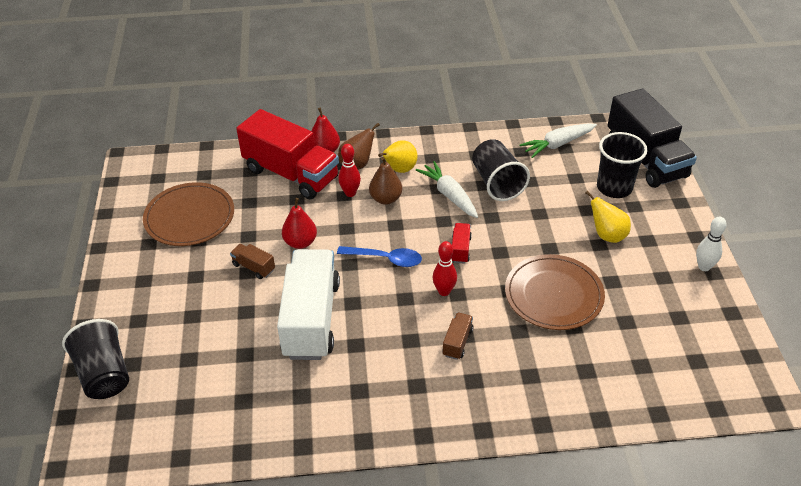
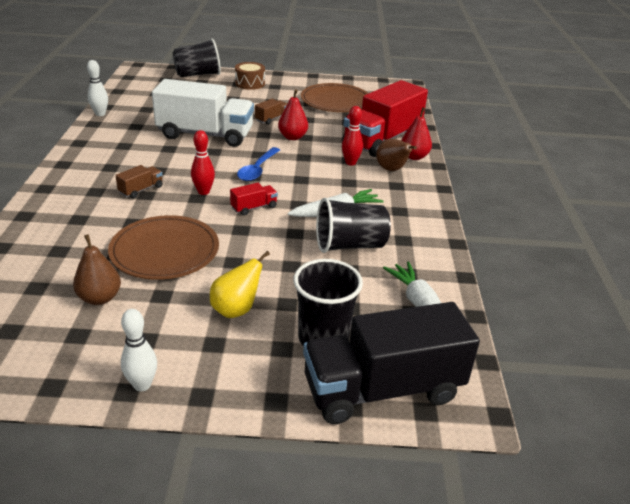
camera: 95 degrees right, 10 degrees down
(136, 307) = (250, 83): none -> brown drum
(270, 449) = (100, 114): none -> white bowling pin
(386, 199) = (338, 178): brown pear -> brown pear (100, 298)
(399, 170) = (381, 190): yellow pear -> none
(457, 342) = (141, 190): brown truck -> brown truck turned 75 degrees counterclockwise
(460, 249) = (254, 207): red truck -> red truck turned 45 degrees counterclockwise

